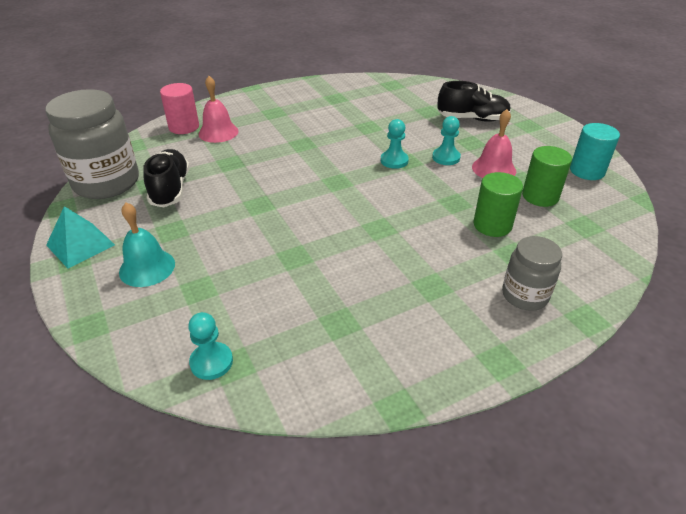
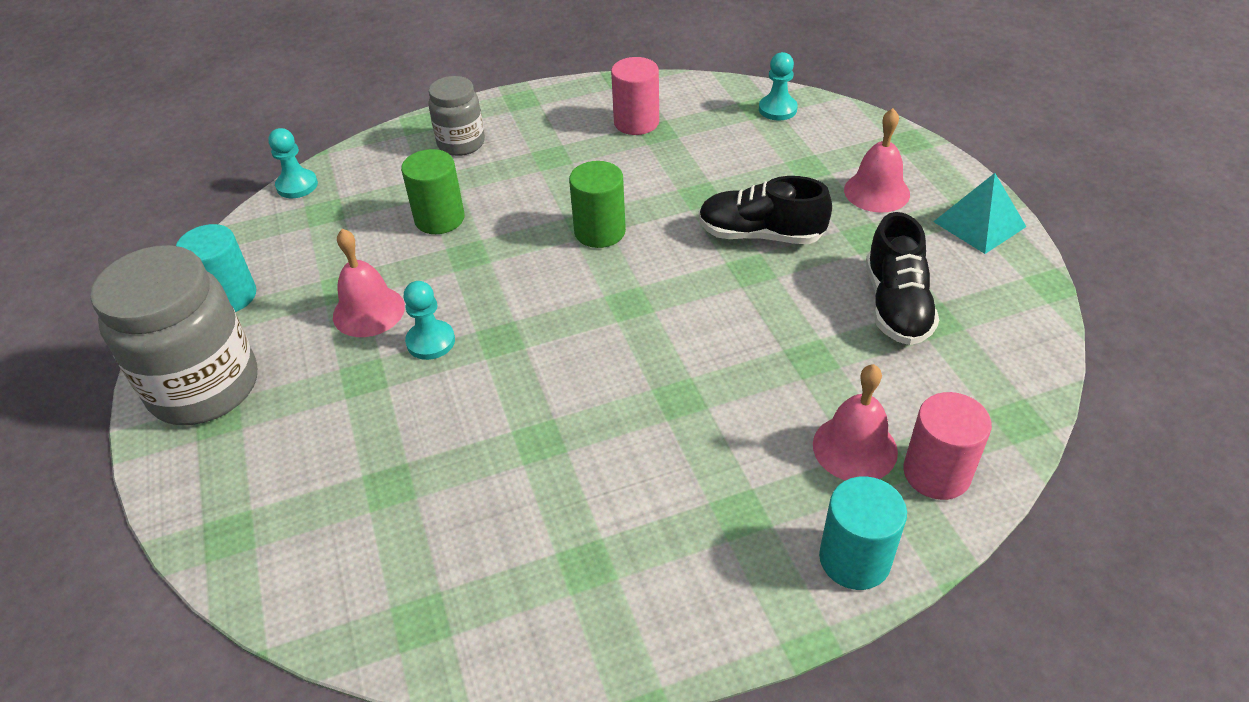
camera: 170 degrees left, 5 degrees up
(106, 183) = (1011, 326): grey jar -> grey jar (204, 387)
(147, 267) = (876, 191): turquoise bell -> pink bell
(229, 104) = (854, 559): none -> turquoise cylinder
(363, 333) = (636, 122): none -> pink cylinder
(394, 161) = (522, 341): turquoise pawn -> turquoise pawn (297, 185)
(472, 119) = (313, 447): black shoe -> black shoe (760, 235)
(540, 196) = (341, 256): green cylinder -> green cylinder (600, 231)

